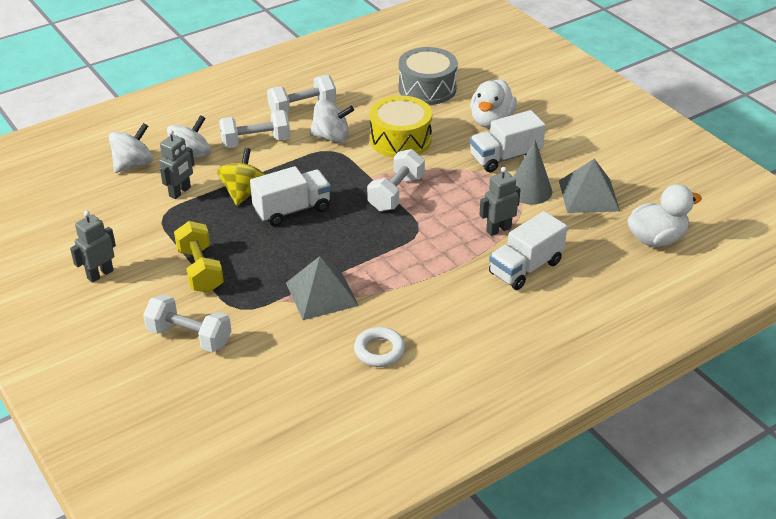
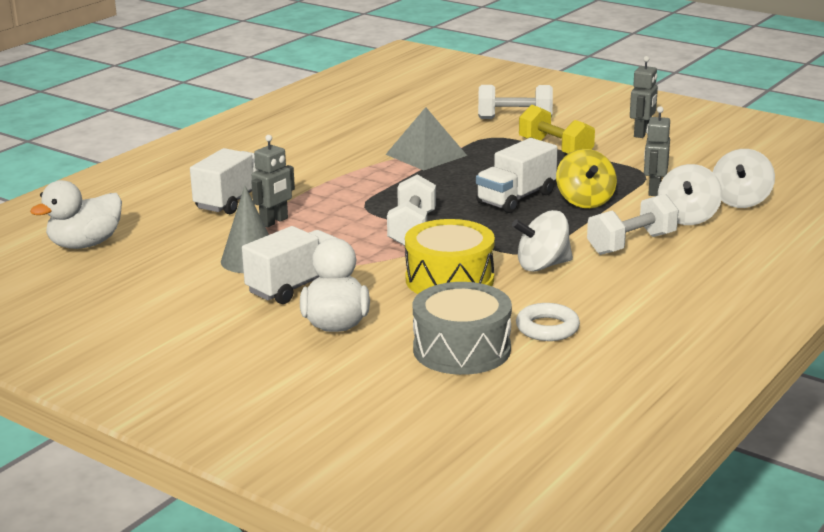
camera: 160 degrees right, 15 degrees down
(302, 108) = (617, 289): white dumbbell -> none
(379, 351) = (346, 136): white ring -> white ring (547, 328)
(589, 195) = (172, 268): grey pyramid -> none

